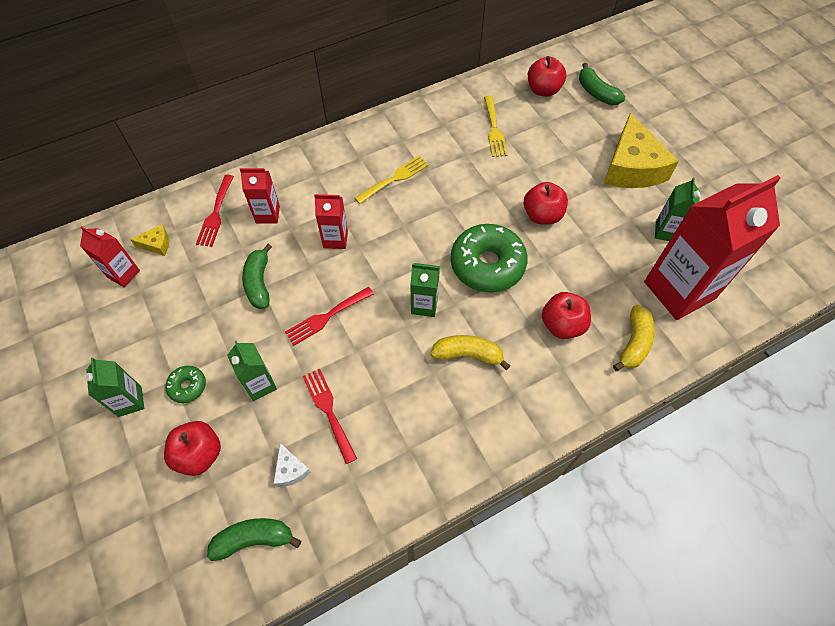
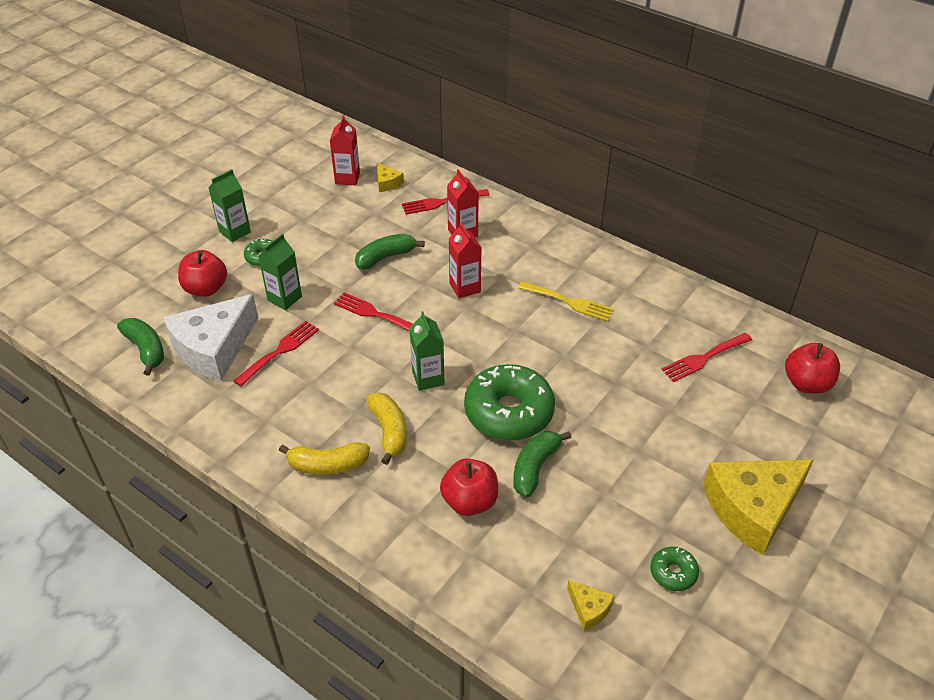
camera: 65 degrees right, 15 degrees down
(290, 470) = (214, 348): white cheese -> white cheese, size x2.36
(494, 129) = (704, 358): yellow fork -> red fork
(542, 215) = (609, 439): red apple -> none
(596, 93) = (851, 437): green banana -> green banana (535, 468)
(634, 343) = (484, 578): yellow banana -> yellow banana (328, 465)
(666, 231) = (673, 573): green carton -> green donut
(679, 290) = (589, 609): red carton -> yellow cheese

